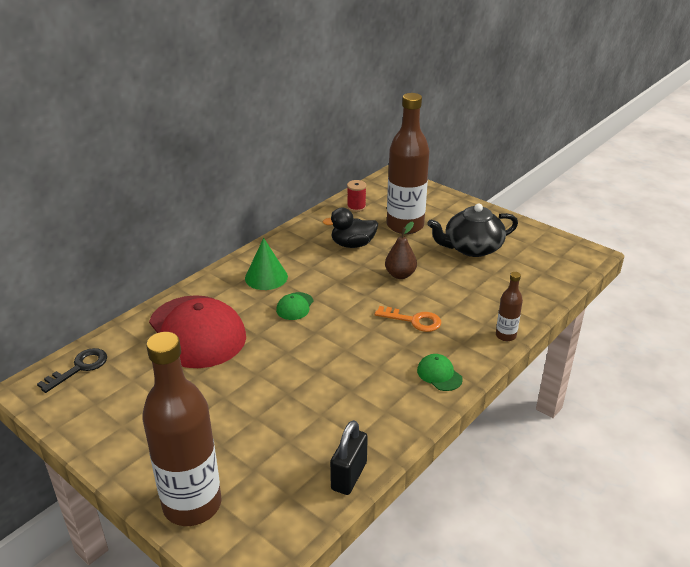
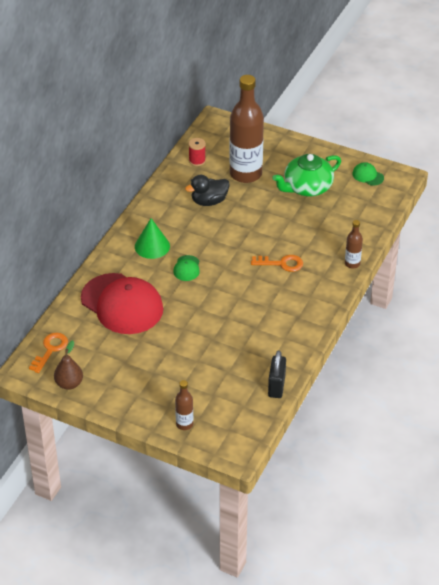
camera: 15 degrees left, 10 degrees up
(79, 368) = (50, 350): black key -> orange key
(192, 504) = (184, 424): brown bottle -> brown bottle, size x0.45
(400, 275) = (258, 224): brown pear -> brown pear (69, 384)
(439, 374) = (313, 304): green cap -> green cap (368, 176)
(472, 248) = (307, 187): black teapot -> green teapot

